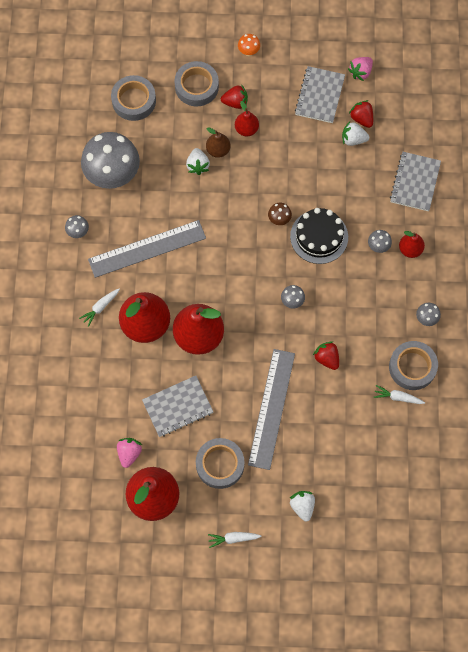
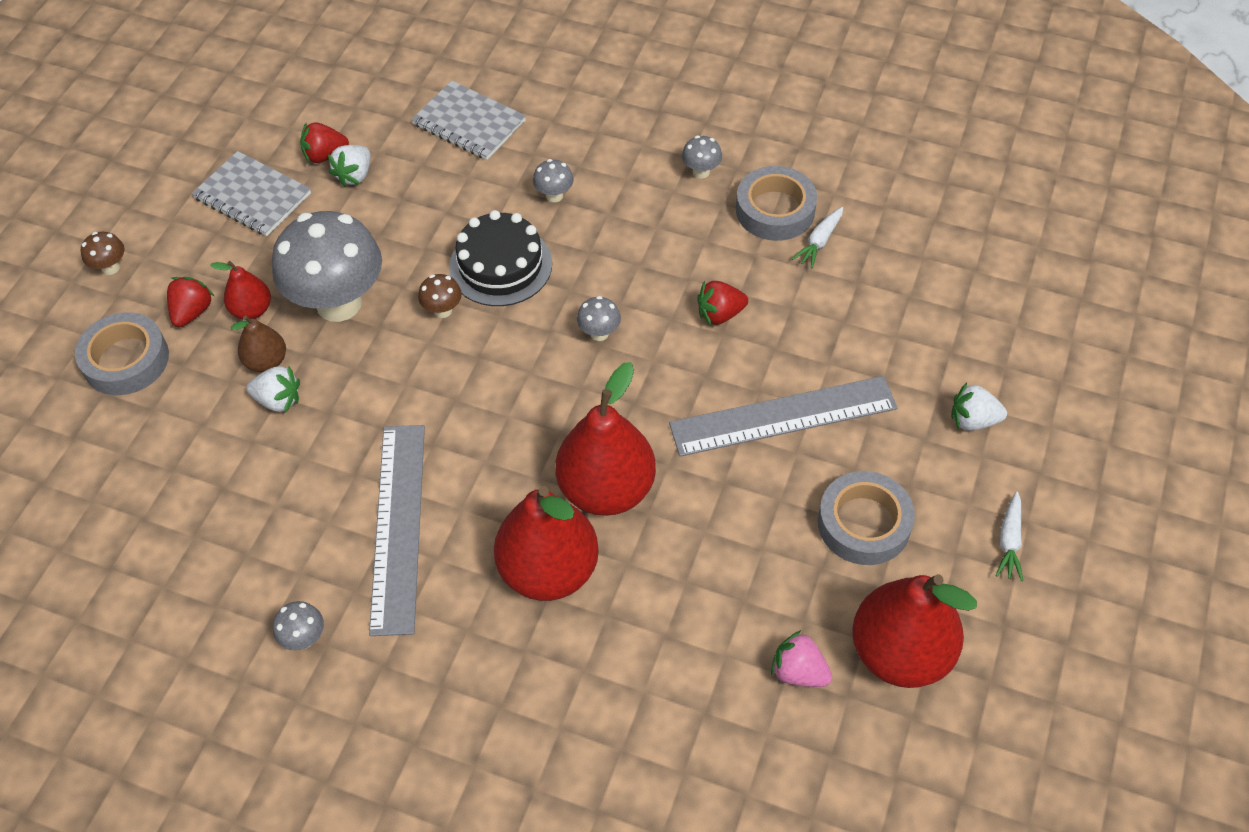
camera: 70 degrees left, 15 degrees down
(100, 307) = (481, 641): white carrot -> none
(113, 175) = (220, 543): grey mushroom -> grey mushroom (339, 303)
(134, 101) = (90, 466): grey tape -> none
(177, 407) = (731, 561): grey notebook -> none
(248, 51) = (110, 267): orange mushroom -> brown mushroom
(271, 408) = (783, 416): grey ruler -> grey ruler turned 45 degrees counterclockwise
(360, 72) = (245, 135): pink strawberry -> none
(410, 249) = (578, 159): red pear -> none

